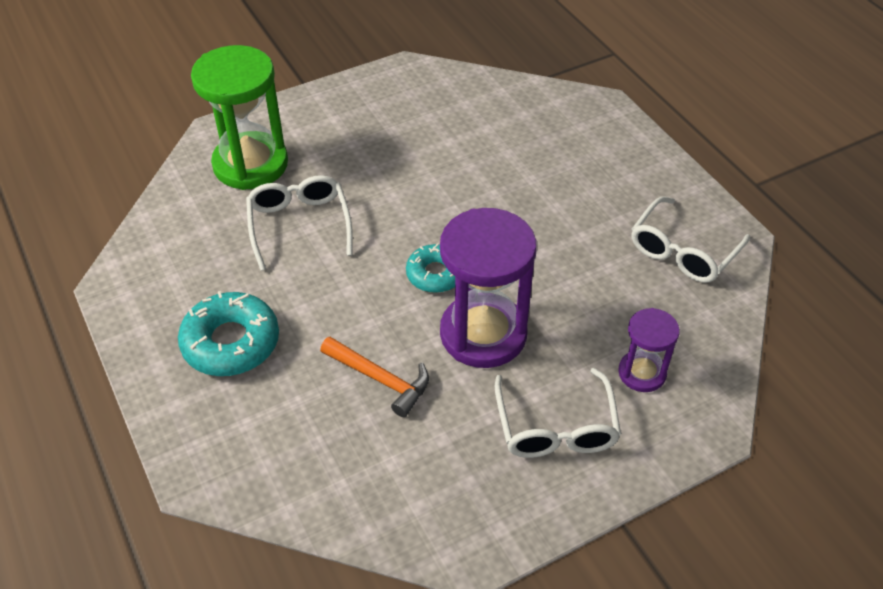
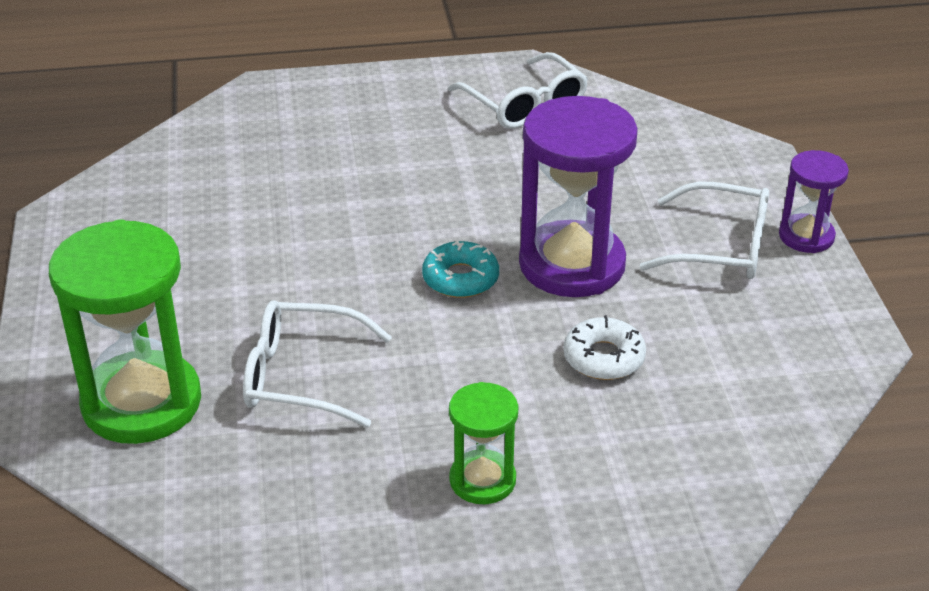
camera: 70 degrees left, 10 degrees down
(231, 342) = (482, 480): turquoise donut -> green hourglass
(380, 379) = (604, 357): orange hammer -> white donut
(642, 373) = (673, 175): purple hourglass -> purple hourglass (806, 236)

